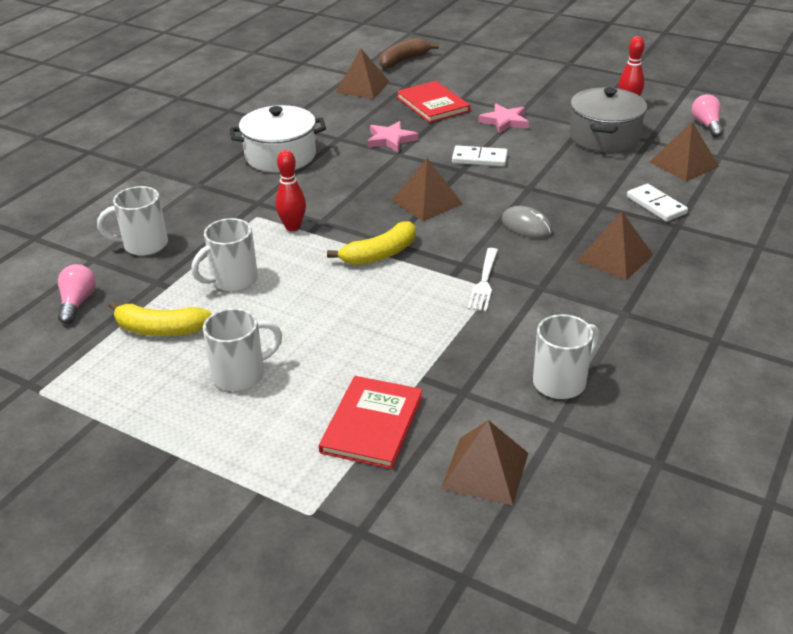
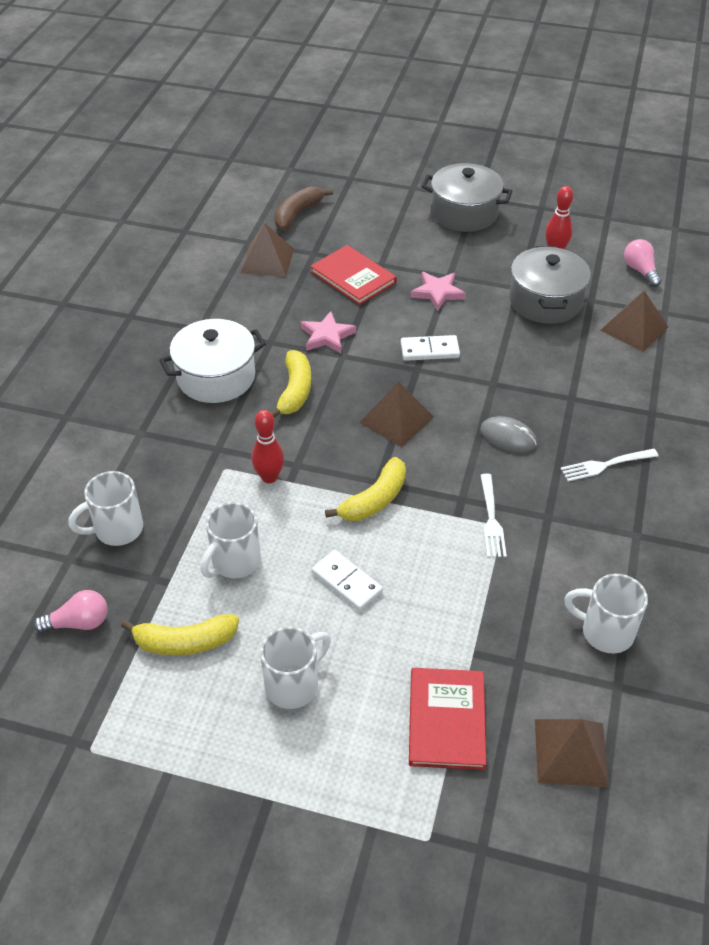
camera: 15 degrees left, 10 degrees up
(77, 303) = (78, 623): pink light bulb -> pink light bulb turned 90 degrees clockwise
(344, 173) = (295, 391): none -> yellow banana
(553, 72) = (464, 213): none -> grey pot
(561, 382) = (605, 632): white mug -> white mug turned 105 degrees counterclockwise
(615, 257) = (606, 465): brown pyramid -> white fork
(656, 205) = (624, 388): white domino -> white domino (347, 582)

